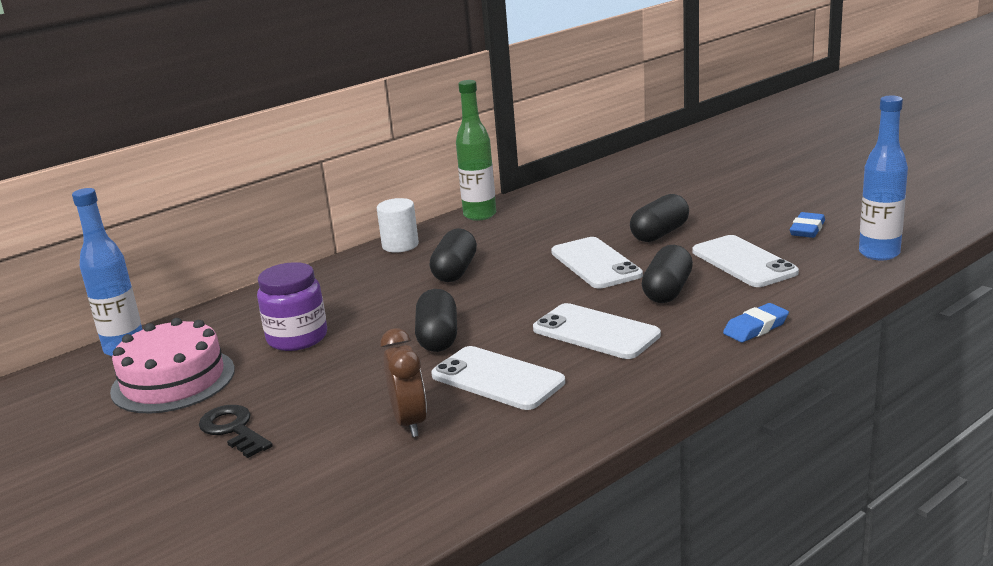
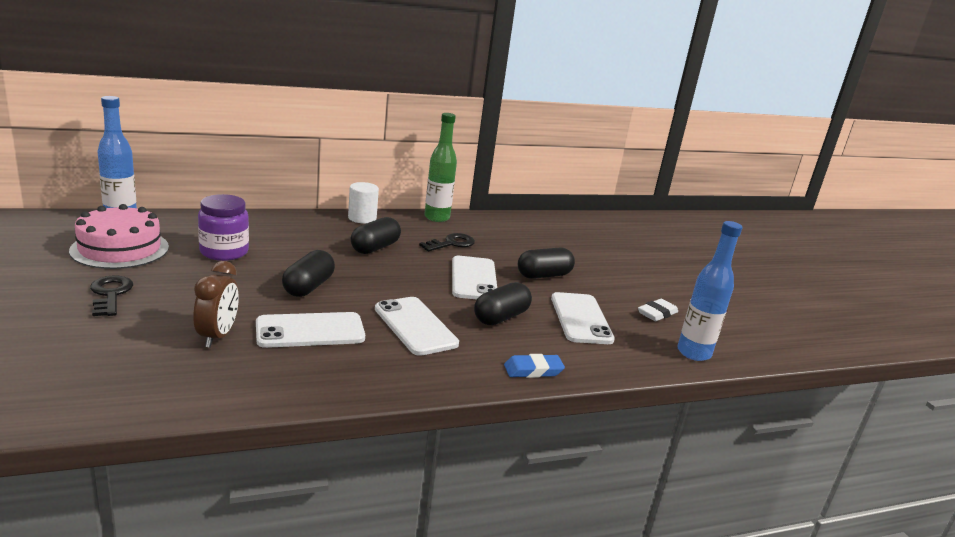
camera: 15 degrees right, 0 degrees up
(497, 379) = (310, 331): white phone -> white phone turned 75 degrees counterclockwise
(529, 236) = (451, 243): none -> black key
(807, 229) = (657, 313): blue eraser -> white eraser

